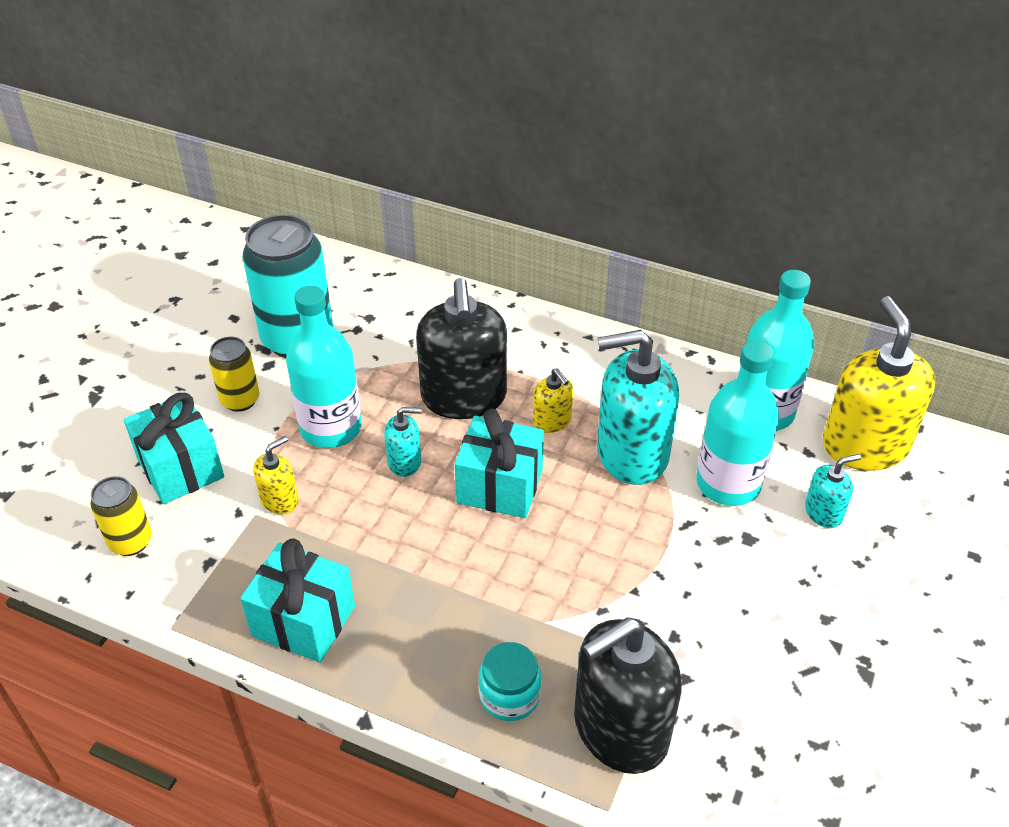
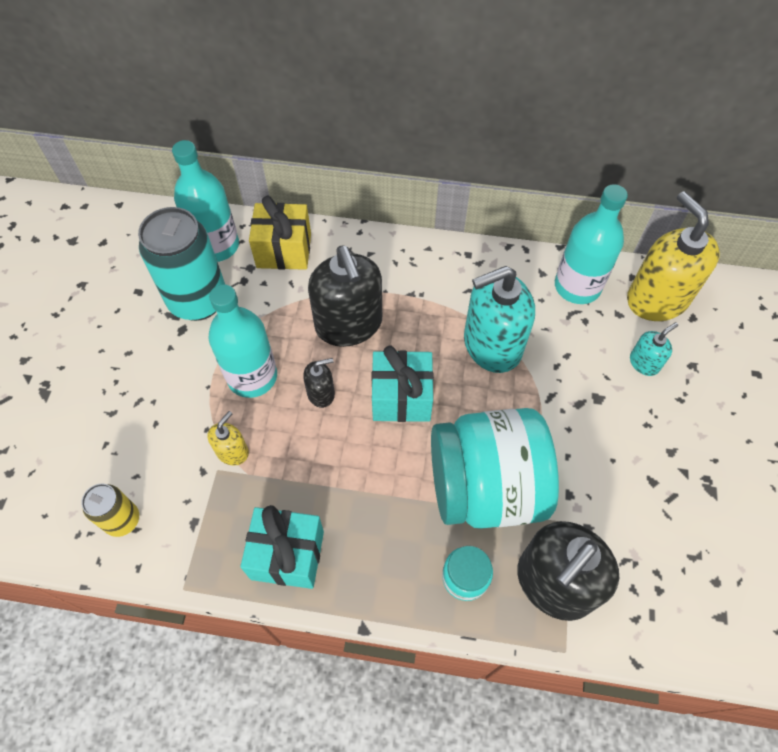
camera: 15 degrees left, 15 degrees up
(181, 468) = (141, 442): turquoise gift -> none
(240, 400) = (169, 368): yellow can -> none
(405, 462) = (321, 393): turquoise soap dispenser -> black soap dispenser
(415, 307) = (284, 250): none -> yellow gift
(552, 421) = (423, 330): yellow soap dispenser -> none
(569, 604) = (485, 487): none -> turquoise jar
(728, 483) = (569, 355): turquoise bottle -> turquoise bottle (216, 246)

